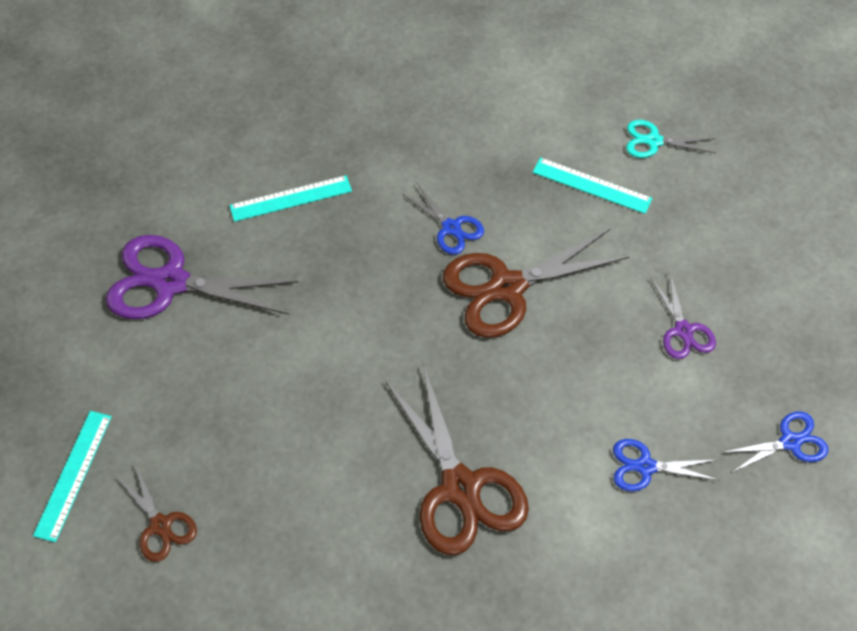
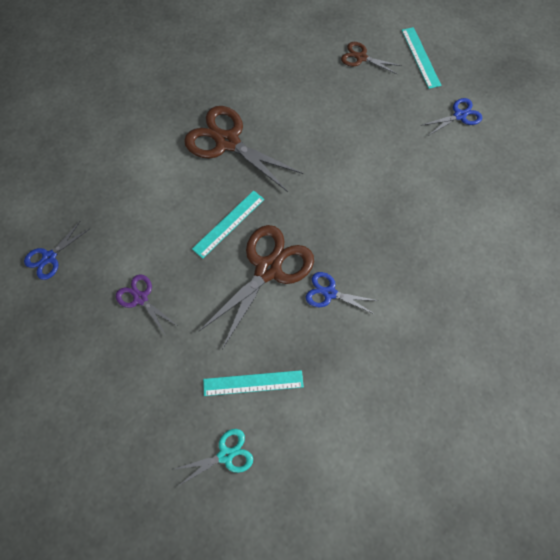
camera: 150 degrees right, 10 degrees up
(170, 282) = (465, 168): purple scissors -> none
(291, 198) = (445, 258): turquoise ruler -> turquoise ruler (228, 223)
(645, 466) = (132, 201): blue scissors -> blue scissors (459, 115)

